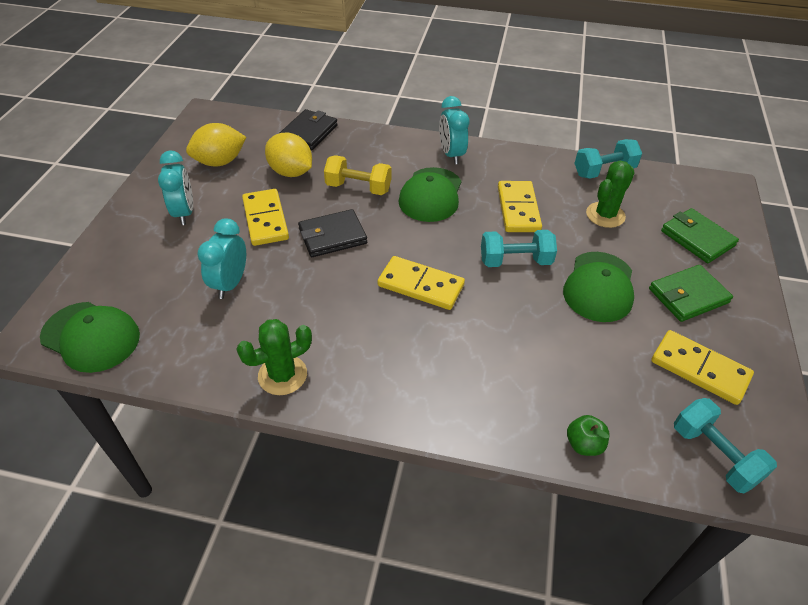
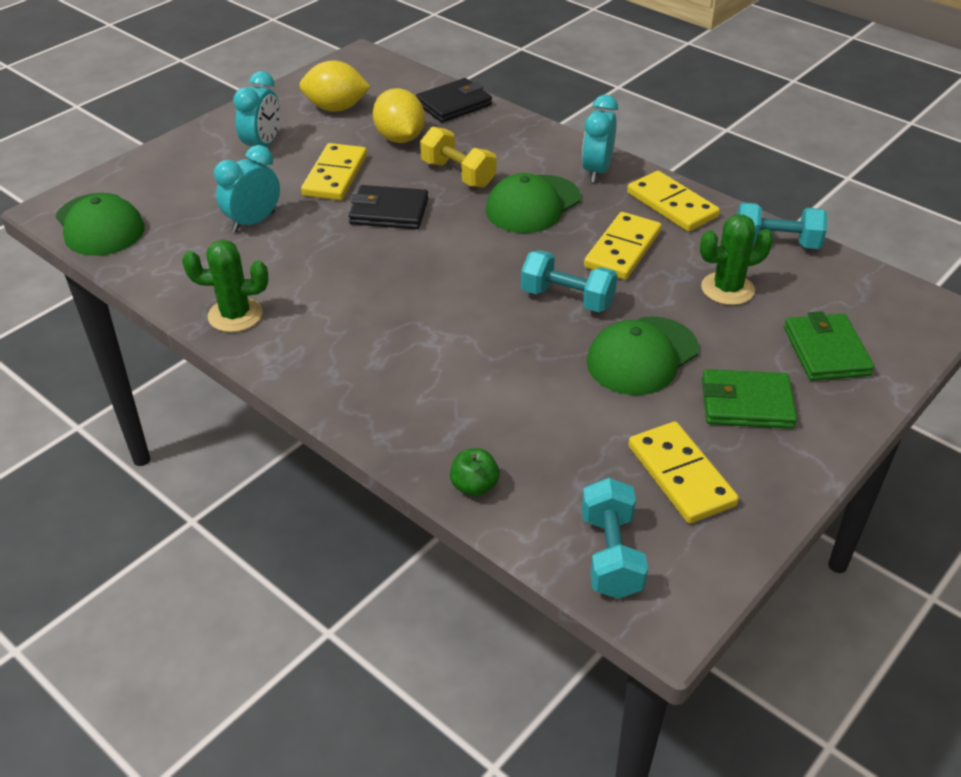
camera: 30 degrees right, 5 degrees down
(421, 285) = (439, 286): yellow domino -> yellow domino (672, 205)

